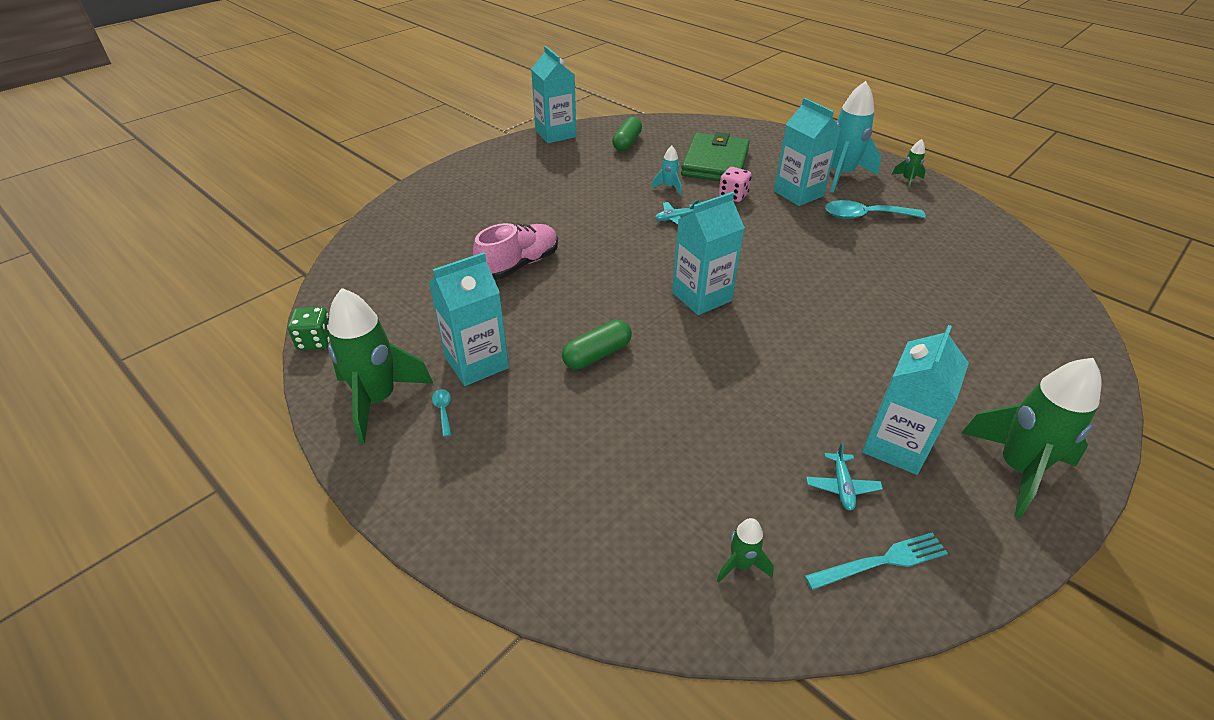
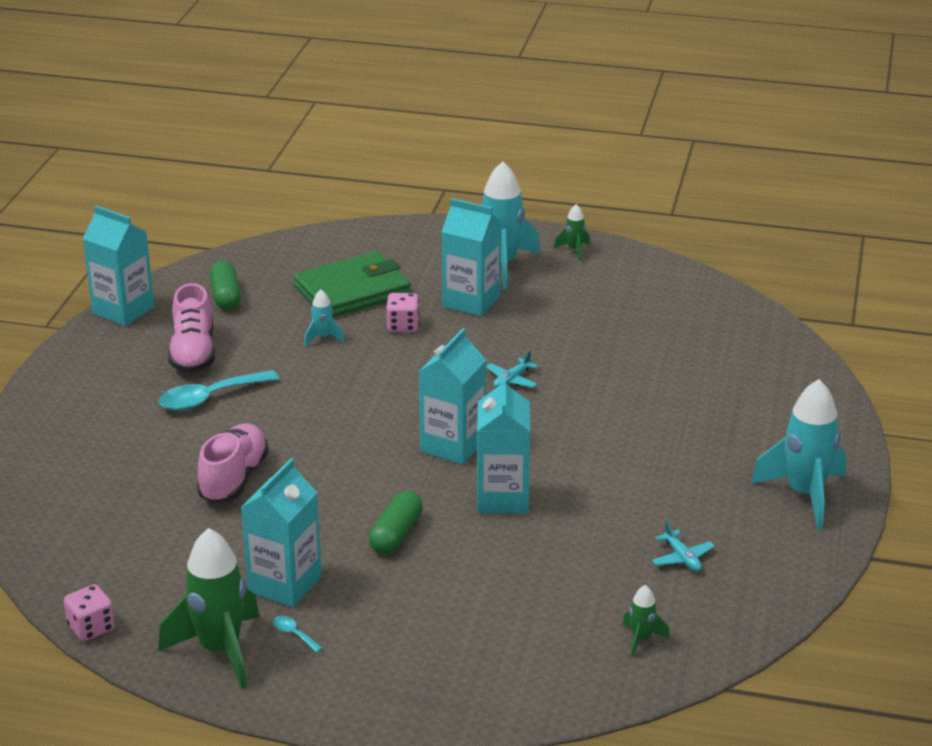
camera: 30 degrees left, 10 degrees down
(316, 341) = (91, 628): green dice -> pink dice
(573, 171) = (193, 353): none -> pink shoe
(675, 218) = (360, 372): turquoise plane -> turquoise plane (512, 380)
(715, 162) = (352, 291): green wallet -> green wallet turned 75 degrees clockwise
(865, 216) = (556, 306): turquoise spoon -> turquoise spoon (210, 397)
(881, 561) = (740, 597): turquoise fork -> none
(896, 445) = (705, 512): turquoise carton -> turquoise carton (502, 498)
(1017, 469) = (804, 495): green rocket -> turquoise rocket

